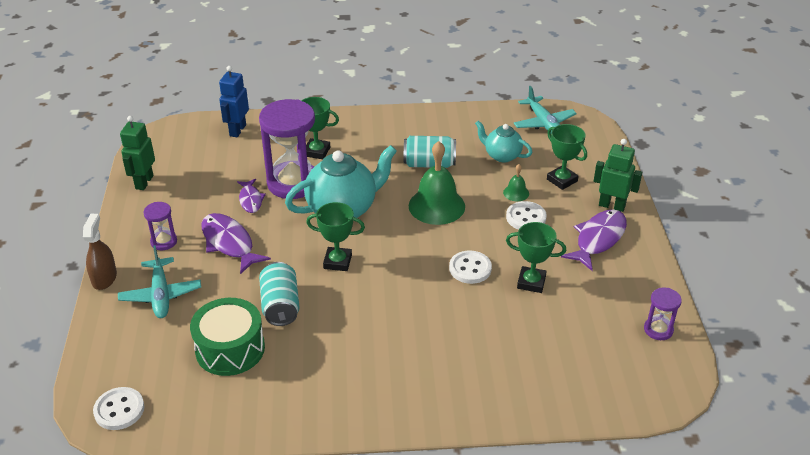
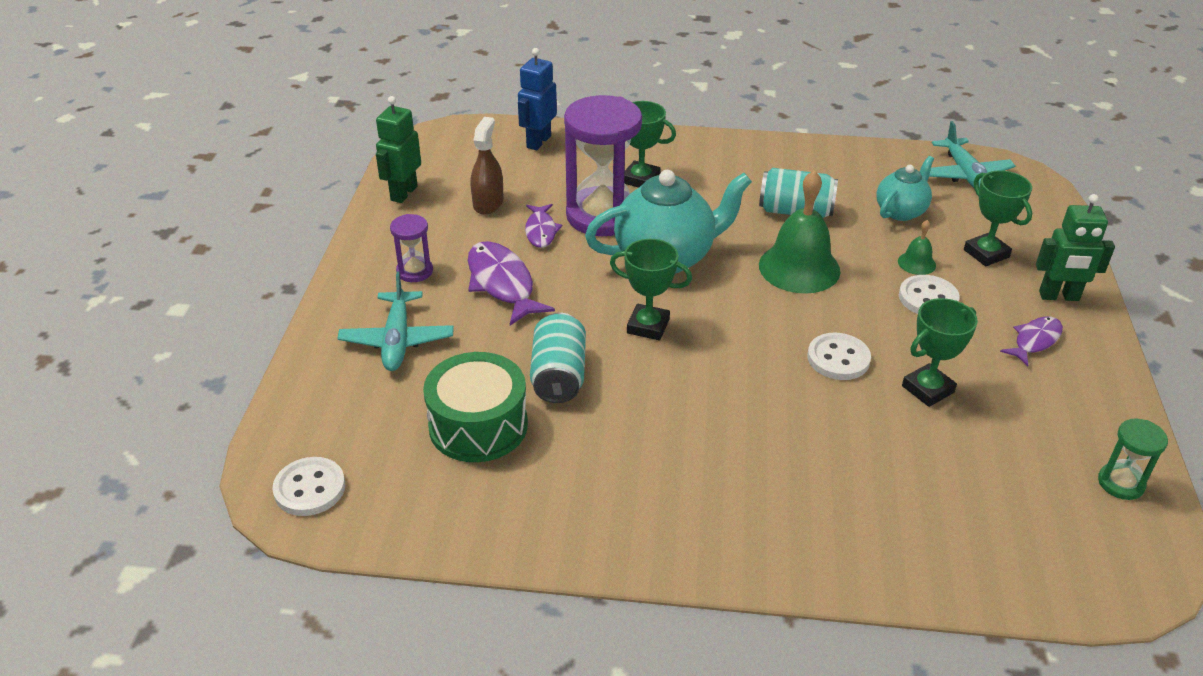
camera: 10 degrees right, 0 degrees up
(104, 278) = (326, 309): brown spray bottle -> brown spray bottle (488, 203)
(502, 155) = (901, 211): turquoise teapot -> turquoise teapot turned 90 degrees clockwise
(531, 282) = (927, 389): green trophy -> green trophy turned 60 degrees counterclockwise
(598, 239) = (1034, 341): purple fish -> purple fish, size x0.60
(612, 206) = (1059, 296): green robot -> green robot turned 150 degrees clockwise
(658, 330) = (1120, 483): purple hourglass -> green hourglass

